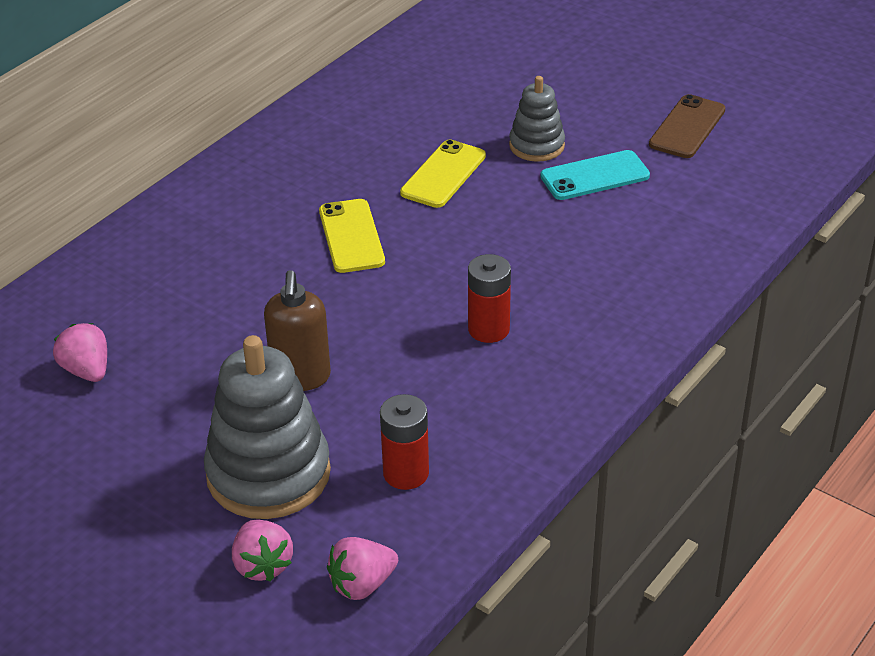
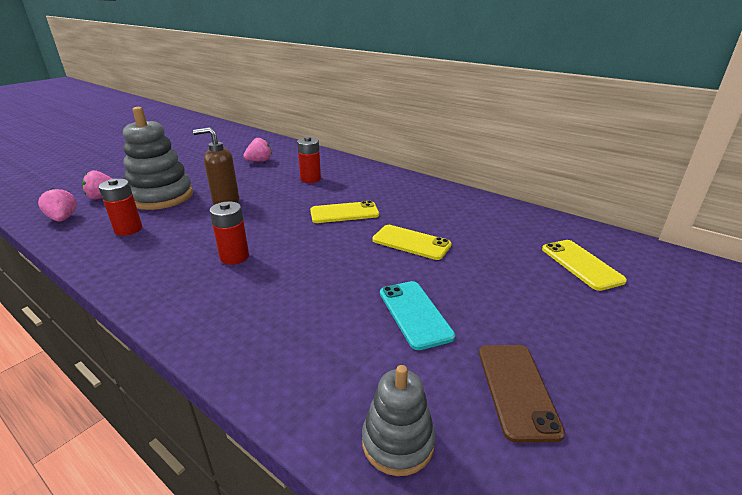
camera: 90 degrees right, 10 degrees down
(204, 285) = (310, 179): none -> red battery
(489, 59) = (581, 264): none -> yellow phone
(536, 145) = (456, 284): grey stacking toy -> grey stacking toy (398, 442)
(687, 127) = (516, 390): brown phone -> brown phone turned 60 degrees clockwise

